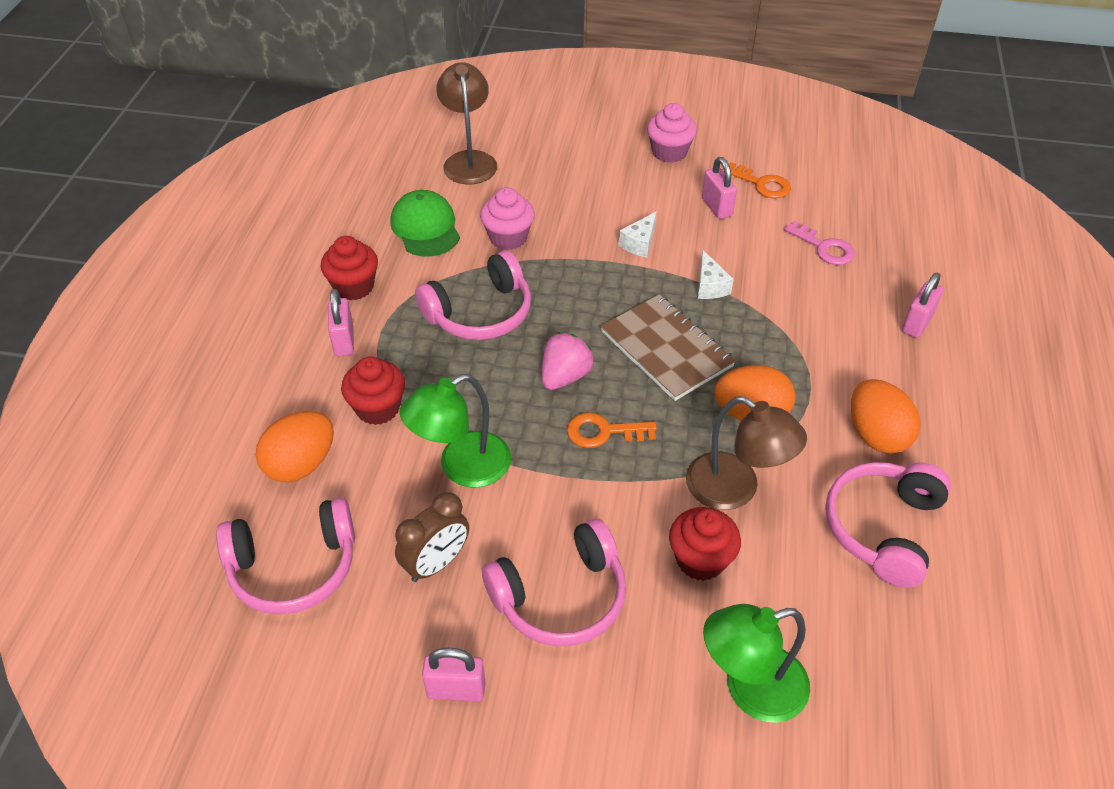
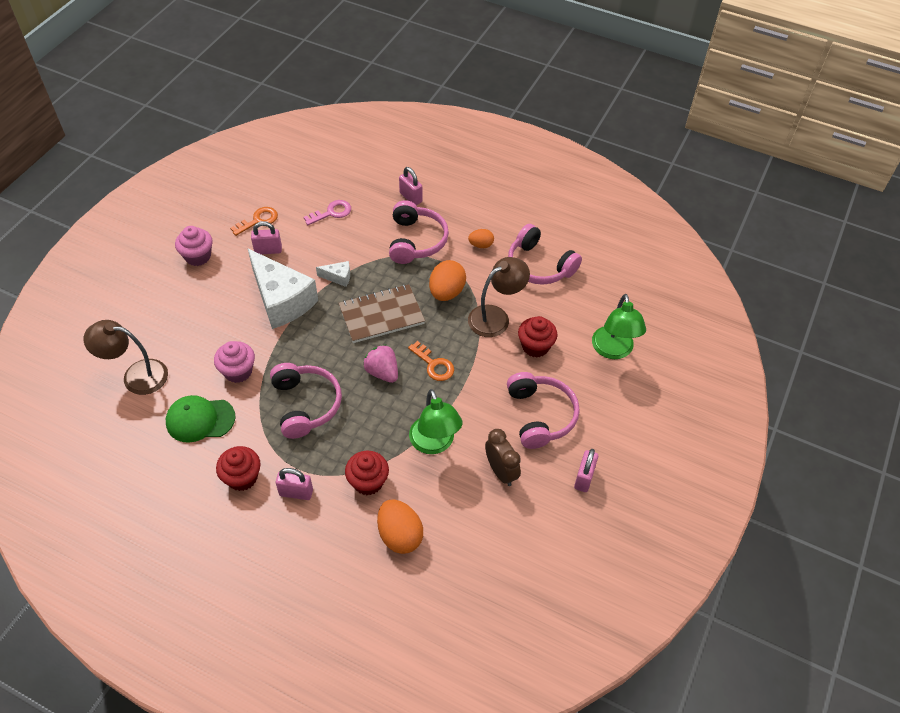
camera: 75 degrees left, 5 degrees up
(294, 567) = (480, 550): pink headphones -> pink headphones (416, 241)
(603, 432) = (434, 365): orange key -> orange key turned 60 degrees counterclockwise
(639, 243) = (281, 300): white cheese -> white cheese, size x2.40
(876, 435) = (481, 245): orange egg -> orange egg, size x0.57

